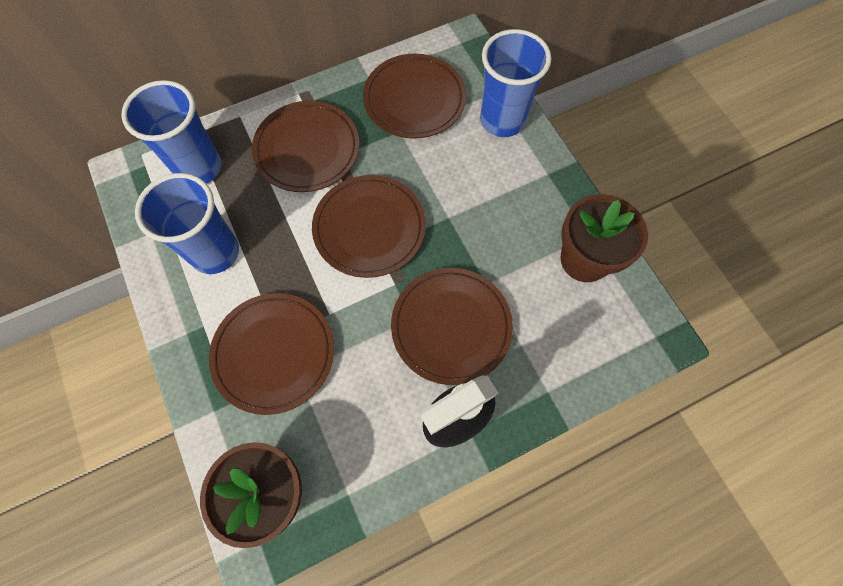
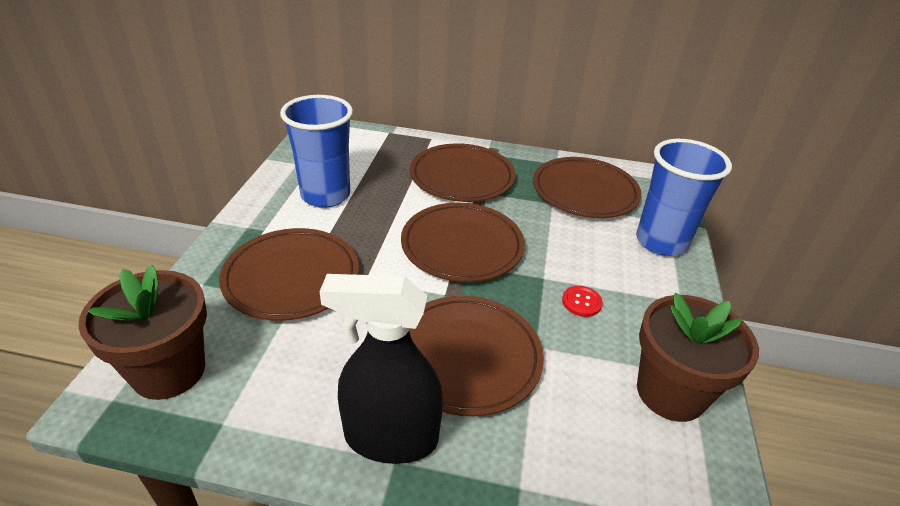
camera: 35 degrees right, 30 degrees down
(199, 168) = (371, 149): blue cup -> none
(488, 222) = (581, 302): none -> red button

